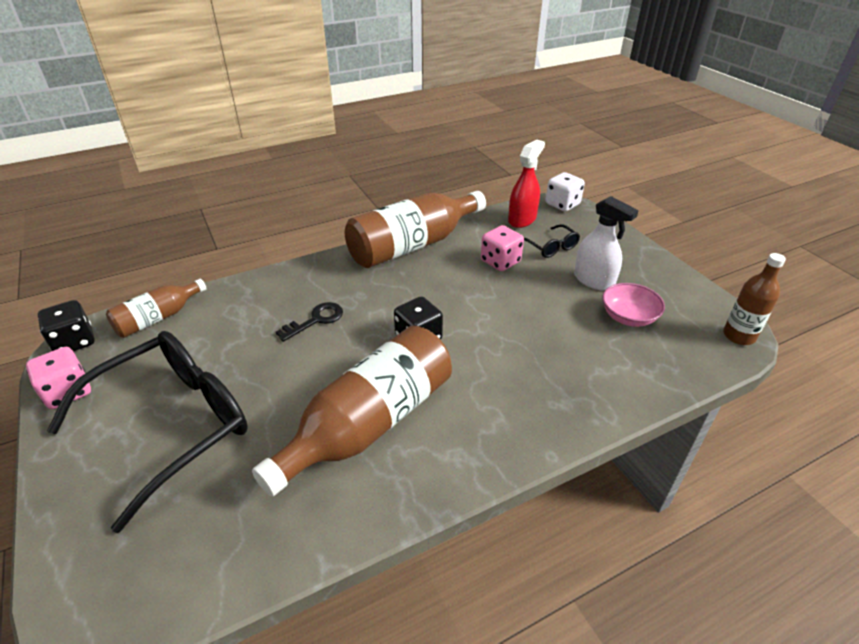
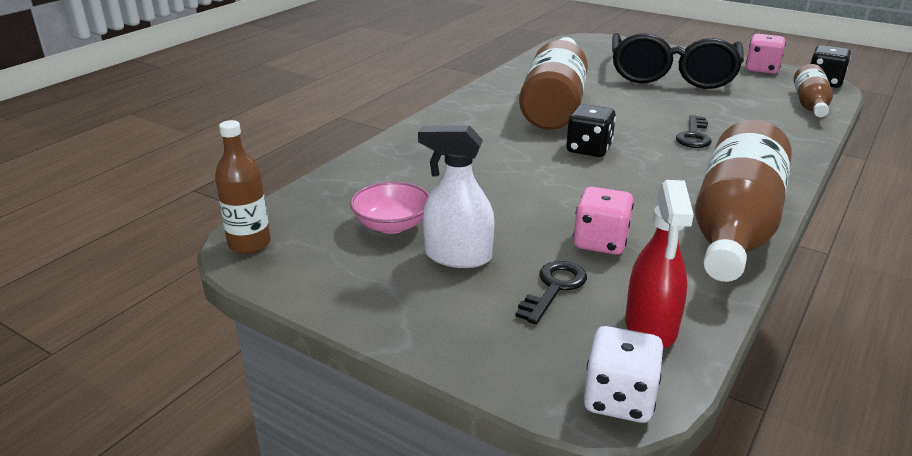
camera: 150 degrees right, 10 degrees down
(551, 247) = (554, 288): black glasses -> black key

